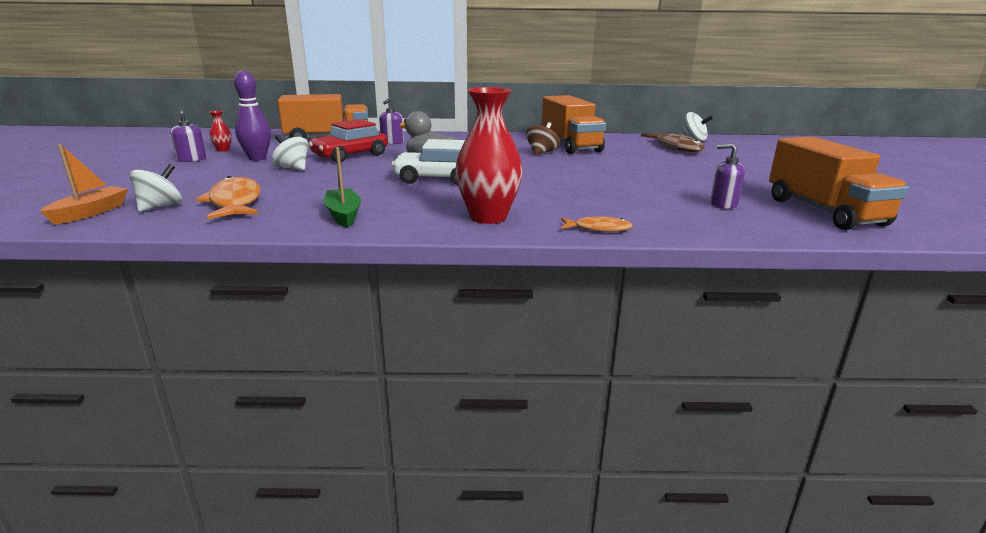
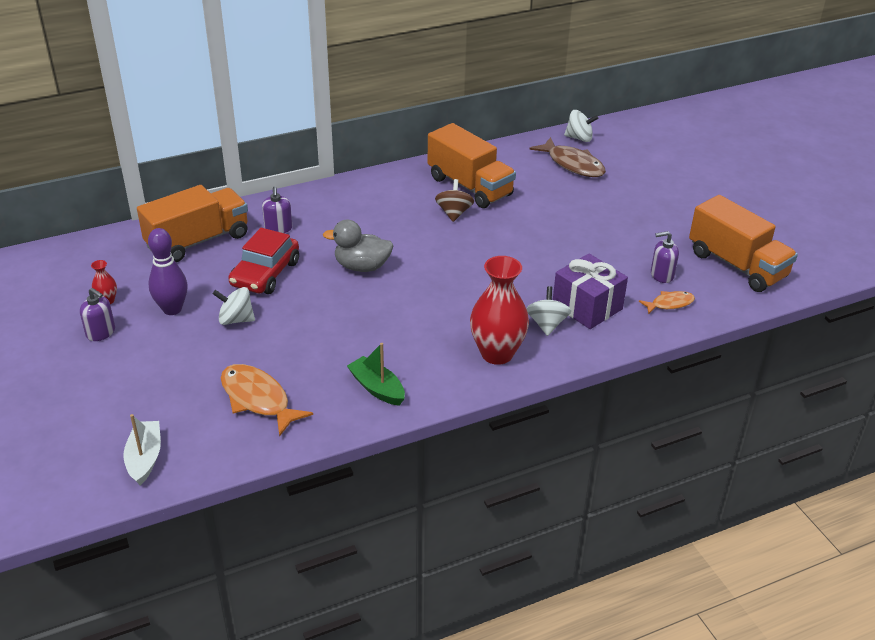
camera: 25 degrees left, 15 degrees up
(90, 212) = (145, 458): orange boat -> white boat
(160, 207) = (197, 428): white spinning top -> white spinning top (547, 324)
(437, 179) = (399, 299): white car -> none
(598, 229) = (591, 344): orange fish -> orange fish (669, 304)
(618, 208) = (587, 307): none -> purple gift

